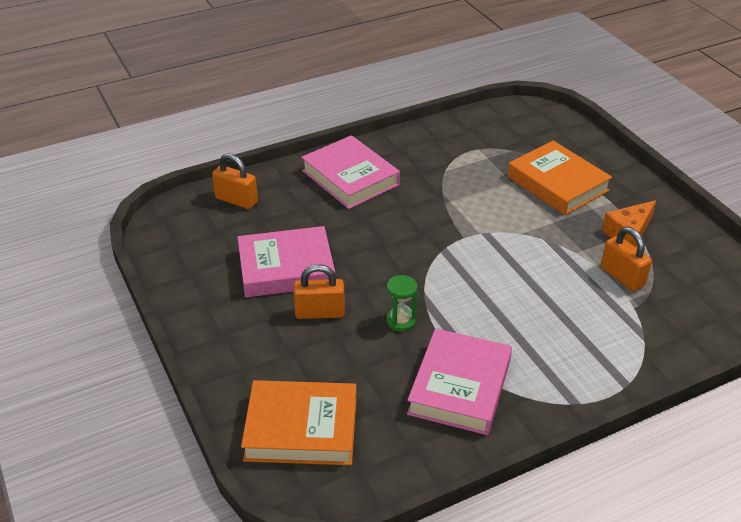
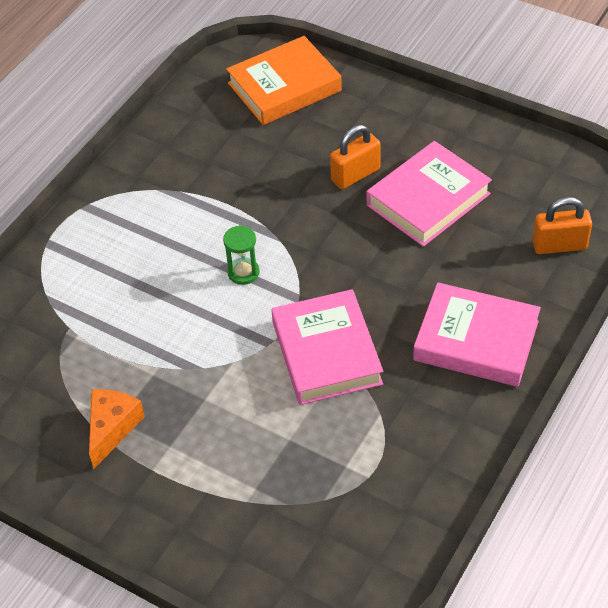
camera: 150 degrees right, 10 degrees up
(401, 321) = (279, 203): green hourglass -> green hourglass (243, 272)
(460, 387) = (187, 173): pink book -> pink book (326, 353)
(557, 184) = (232, 466): orange book -> none
(622, 277) = (95, 360): orange padlock -> none

